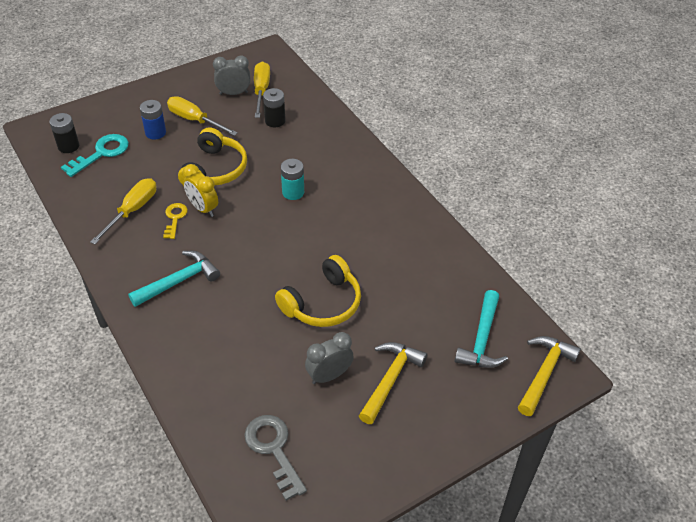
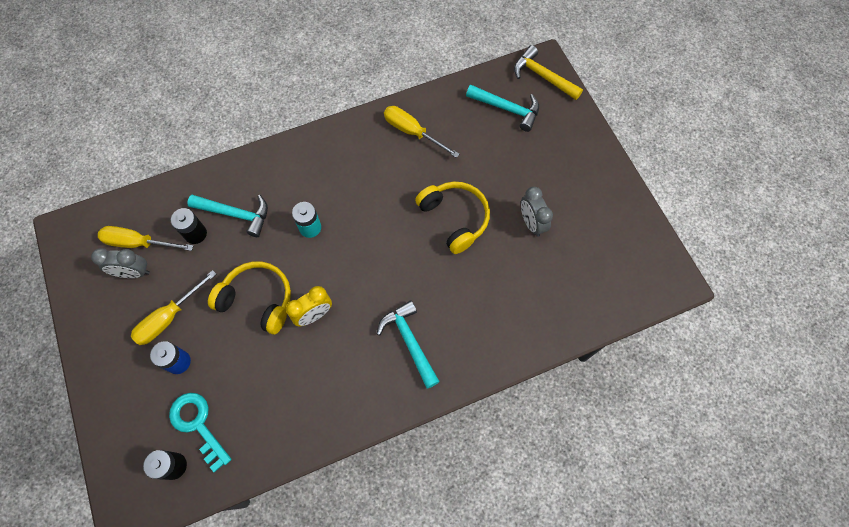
camera: 80 degrees left, 20 degrees up
(132, 211) = (302, 388): yellow screwdriver -> yellow screwdriver (412, 132)
(175, 218) = (323, 343): yellow key -> none
(234, 93) = (133, 272): grey clock -> grey clock turned 90 degrees counterclockwise
(273, 450) = (598, 272): grey key -> none
(298, 141) = (235, 214): none -> turquoise hammer
(390, 380) = (539, 179): yellow hammer -> none

